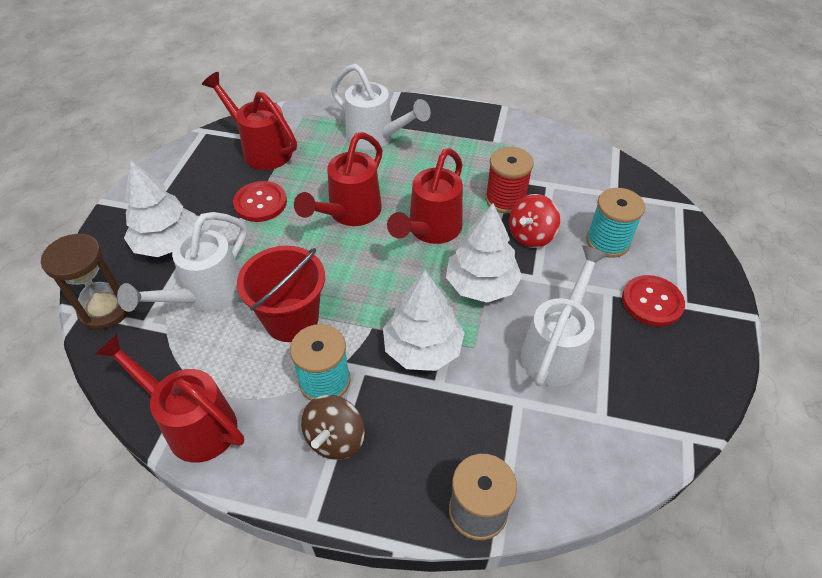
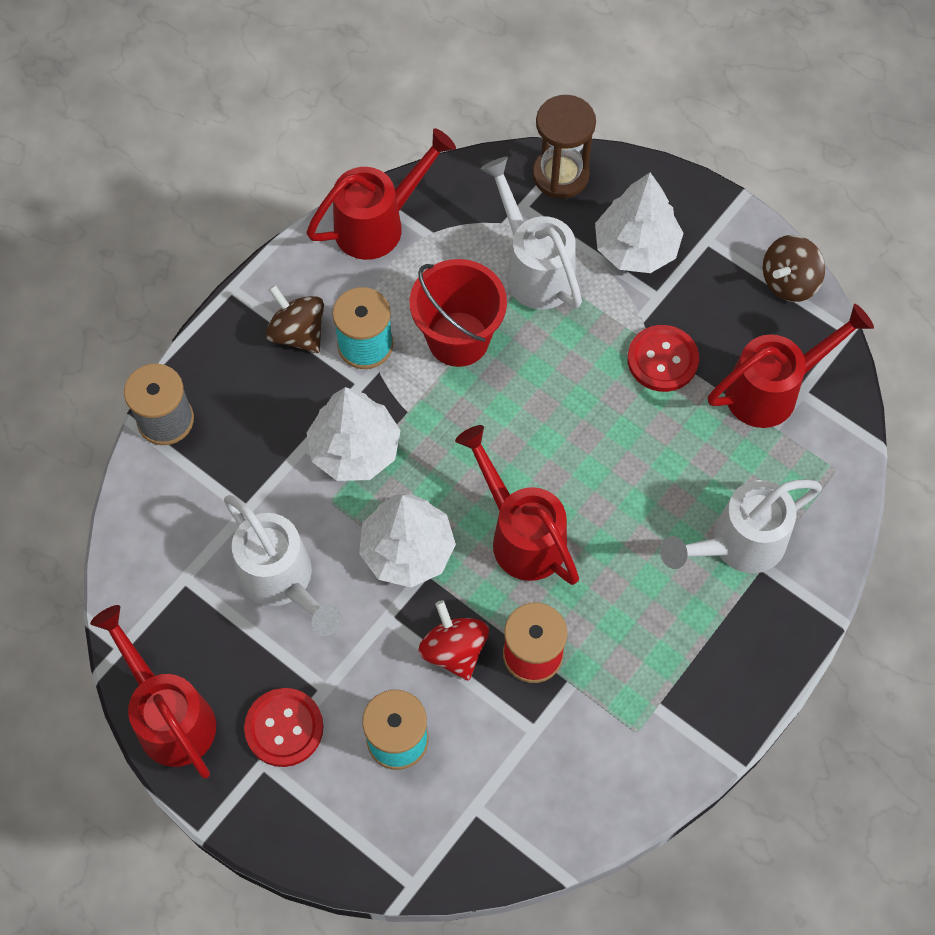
camera: 115 degrees right, 15 degrees up
(173, 162) = (789, 282): none -> brown spinning top
(349, 214) = (595, 452): red watering can -> red watering can (169, 715)

